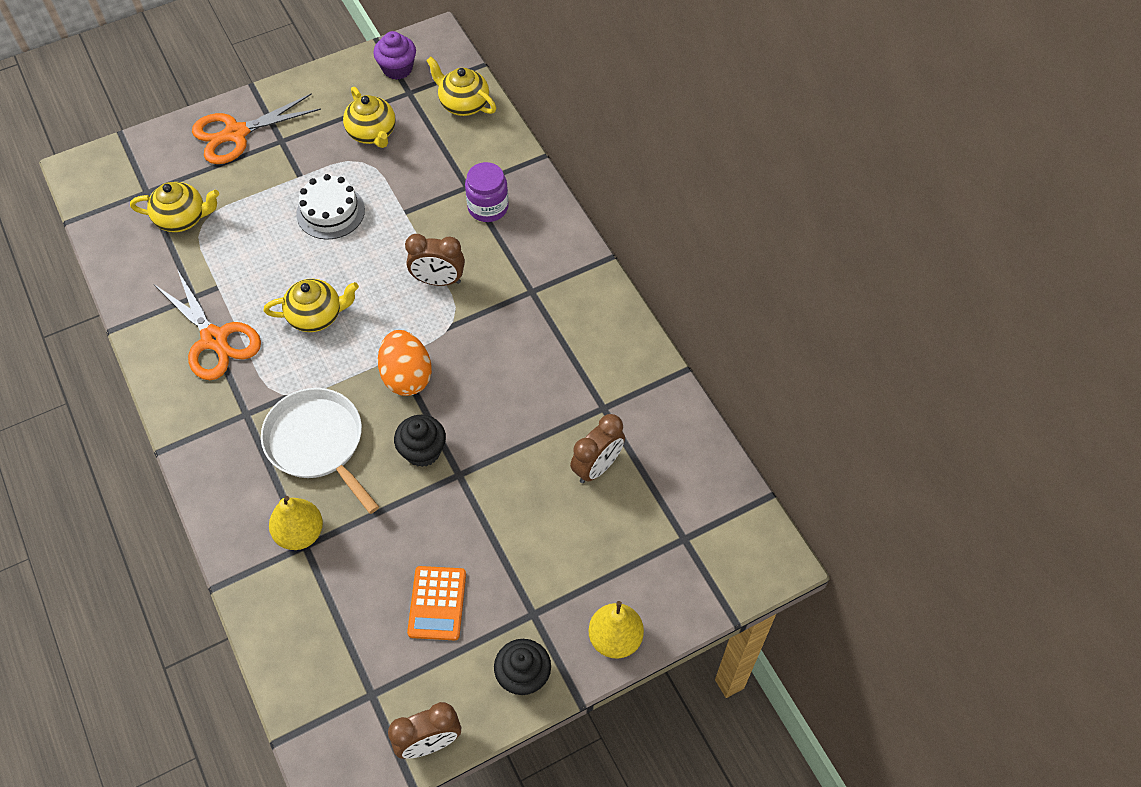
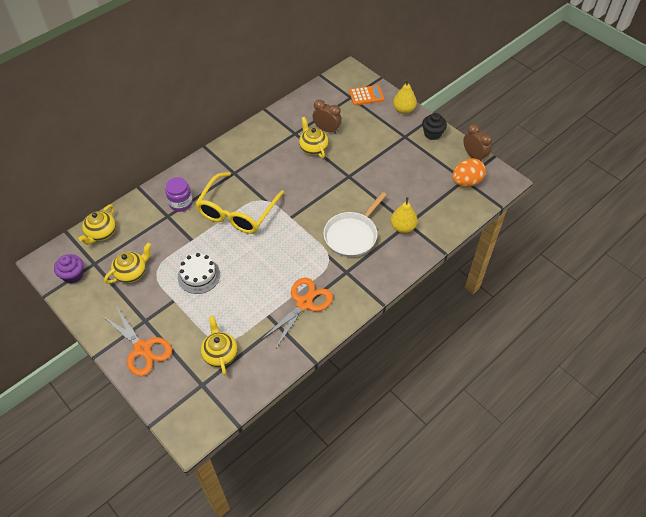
camera: 105 degrees left, 5 degrees down
(316, 316) = (275, 260): yellow teapot -> yellow teapot (313, 148)
(407, 376) = (301, 210): orange egg -> orange egg (466, 182)
(422, 451) = (341, 192): black cupcake -> none
(437, 603) = (414, 168): orange calculator -> orange calculator (366, 95)
(438, 281) = (237, 212): brown clock -> yellow glasses

